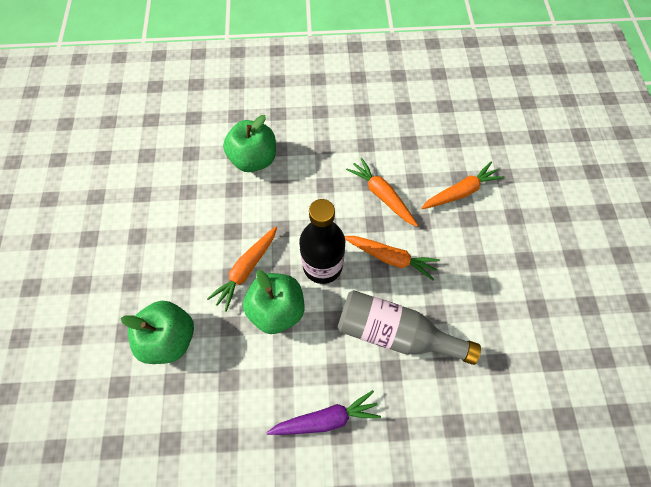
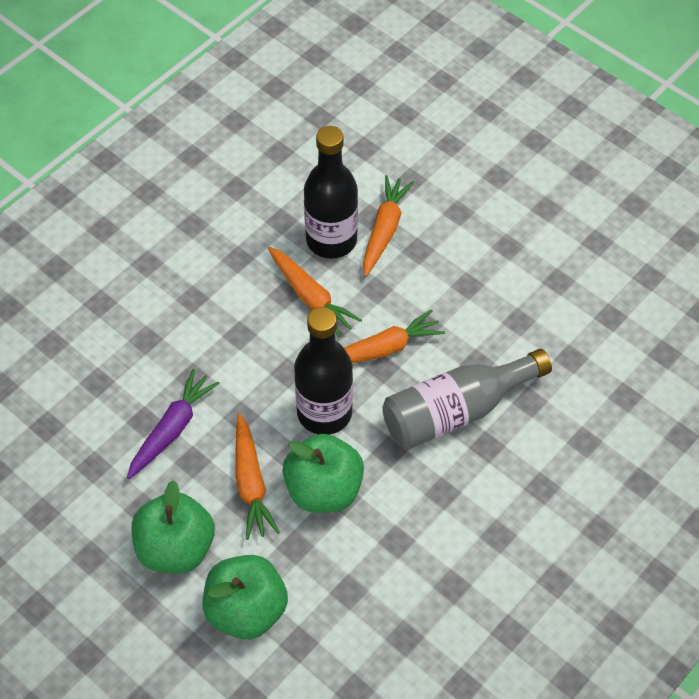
camera: 45 degrees left, 10 degrees down
(254, 159) = (130, 372): green apple -> green apple (176, 548)
(325, 418) = (472, 537): purple carrot -> purple carrot (172, 429)
(382, 195) = (310, 297): orange carrot -> orange carrot turned 135 degrees counterclockwise
(425, 174) = (331, 240): none -> black bottle

